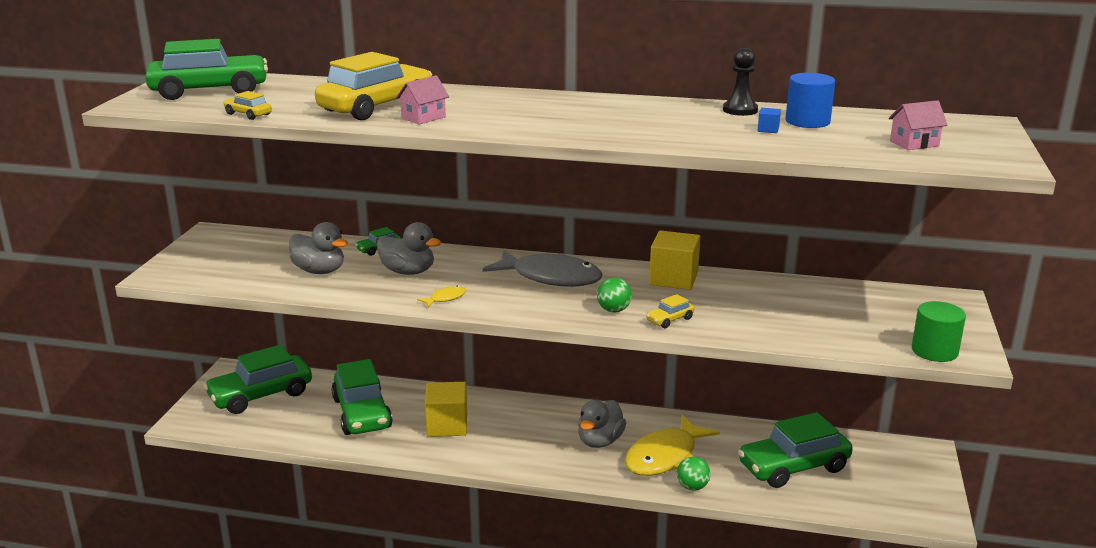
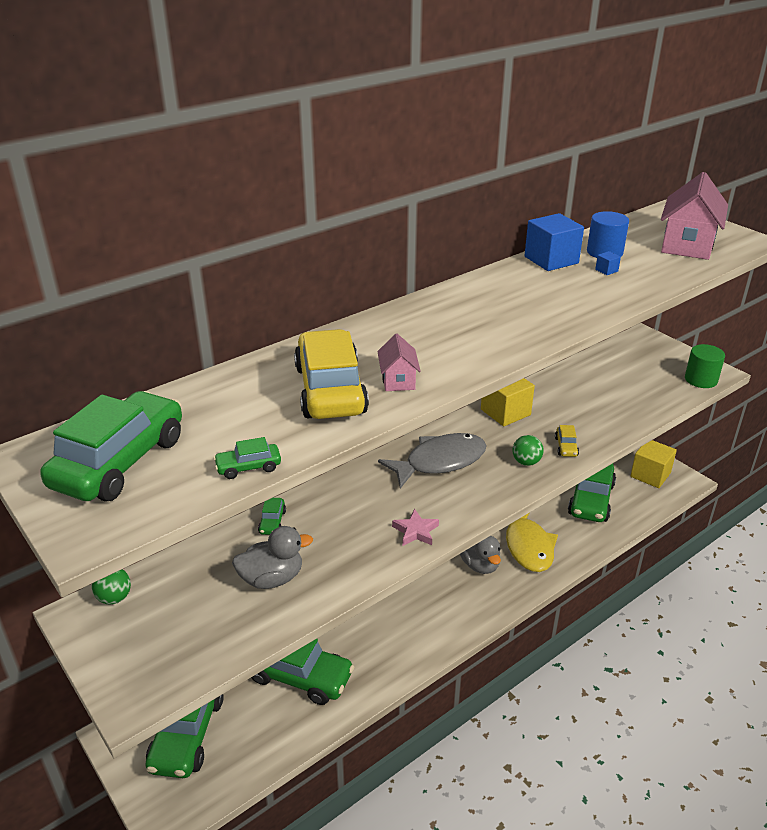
camera: 50 degrees left, 10 degrees up
(248, 114) = (248, 467): yellow car -> green car
(408, 272) = (340, 527): grey duck -> none
(445, 298) = (416, 531): yellow fish -> pink star
(447, 425) = (374, 633): yellow cube -> yellow cube (650, 475)
(692, 487) = (572, 554): green ball -> green ball (114, 598)
(740, 110) = (551, 260): black pawn -> blue cube
(914, 143) = (687, 245): pink house -> pink house, size x2.00

